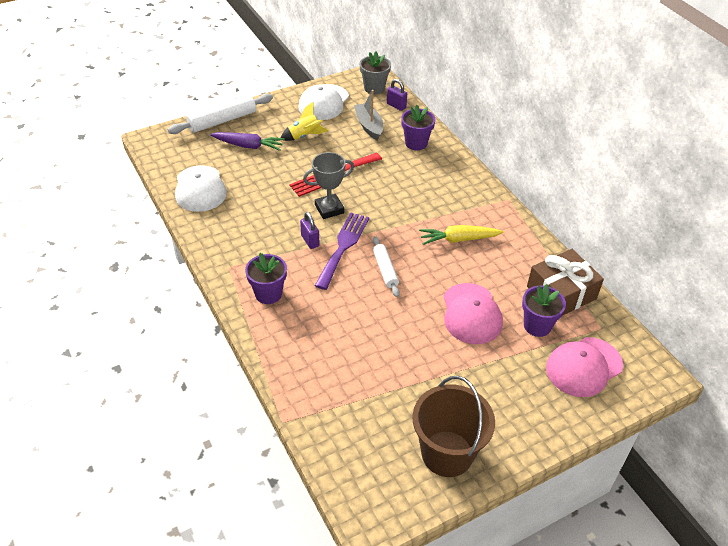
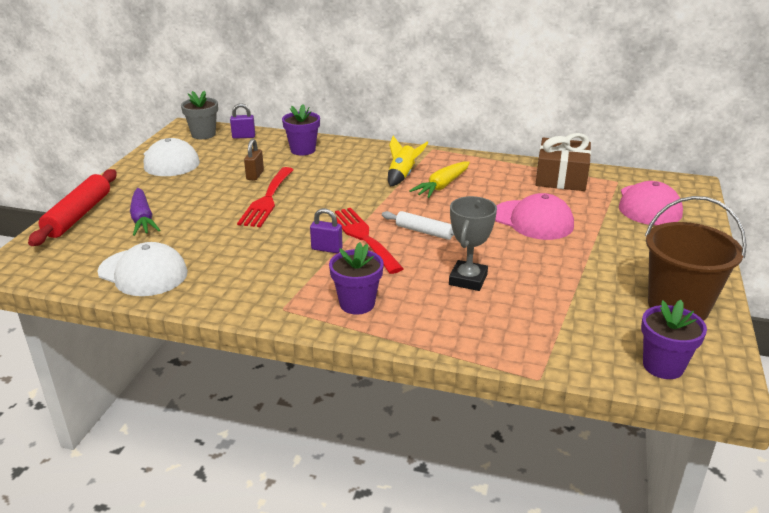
camera: 45 degrees left, 15 degrees down
(222, 121) = (79, 215): white rolling pin -> red rolling pin
(248, 146) = (142, 219): purple carrot -> purple carrot turned 105 degrees clockwise
(304, 136) = (191, 188): yellow rocket -> yellow rocket (402, 176)
(329, 209) = (304, 221): grey trophy -> grey trophy (468, 279)
(343, 247) = (363, 237): purple fork -> red fork
(354, 148) = (255, 175): none -> brown padlock
(369, 126) = (242, 157): grey boat -> none
(537, 326) = (583, 202): purple flower pot -> purple flower pot (663, 366)

